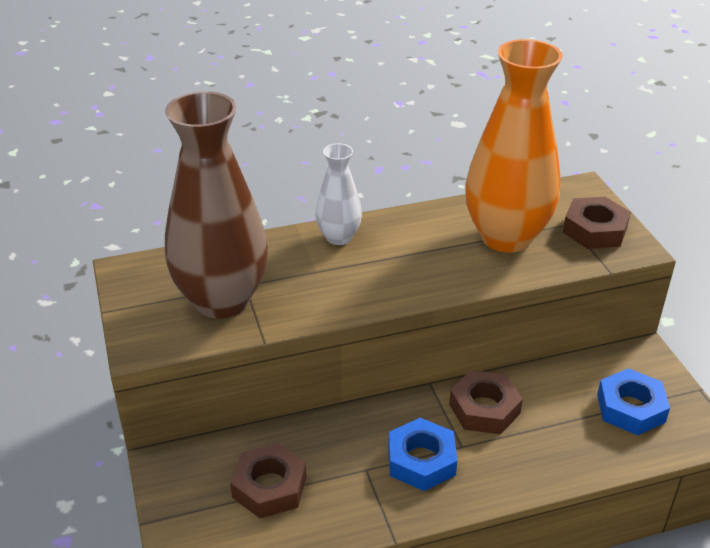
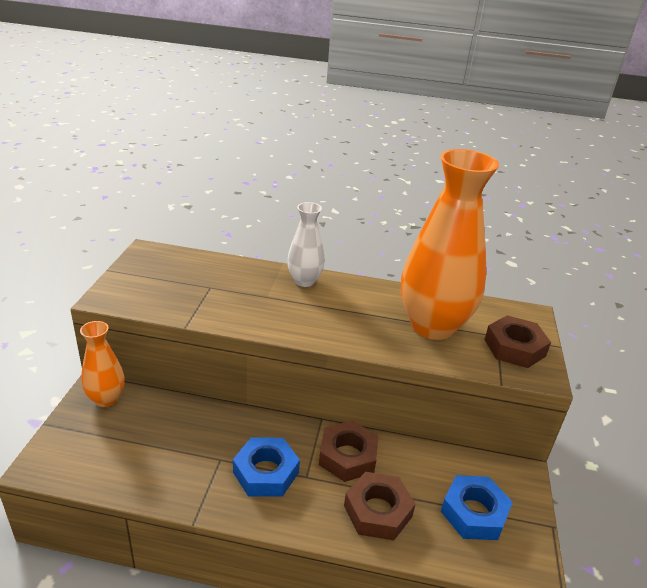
camera: 25 degrees right, 5 degrees down
(186, 465) = (106, 399): none -> orange vase
(221, 300) = (185, 290): brown vase -> none
(269, 487) = (144, 439): brown nut -> brown nut (378, 511)

